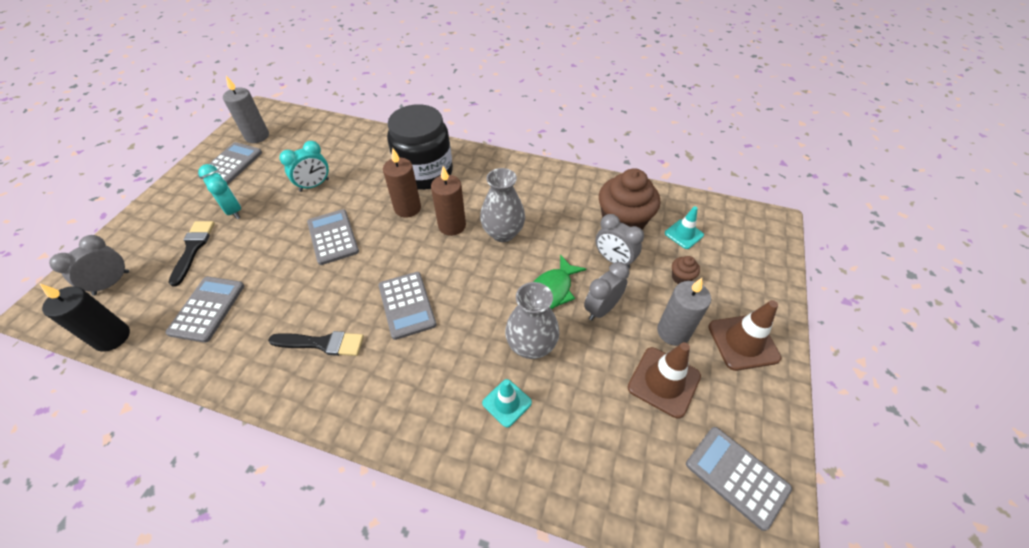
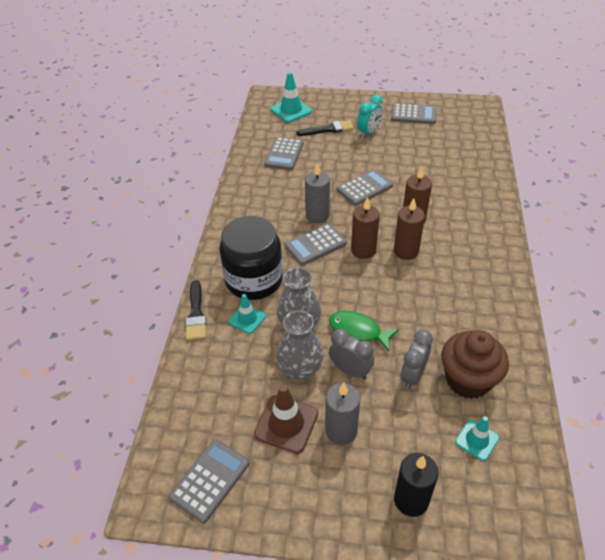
camera: 80 degrees right, 5 degrees down
(111, 283) = (291, 110): grey clock -> turquoise traffic cone
(112, 337) = (255, 127): black candle -> black candle (411, 500)
(207, 309) = (284, 154): grey calculator -> grey calculator turned 105 degrees clockwise
(257, 136) = (451, 114): grey candle -> grey candle (317, 216)
(314, 185) = (413, 161): turquoise clock -> none
(322, 343) = (272, 212): black brush -> black brush (196, 314)
(425, 172) = (462, 219): black jar -> black jar (254, 280)
(436, 261) = (363, 250): none -> brown candle
(503, 233) = (412, 286): grey vase -> grey vase (300, 369)
(681, 277) = (411, 437): brown cupcake -> none
(743, 342) = (346, 495): brown traffic cone -> none

